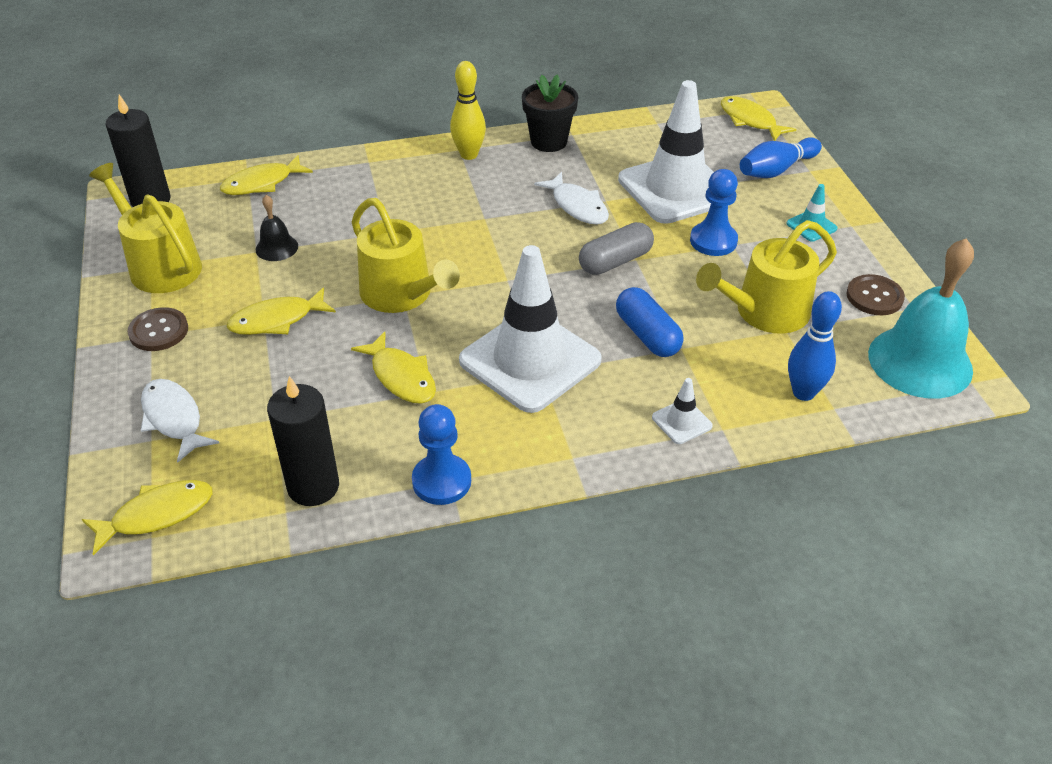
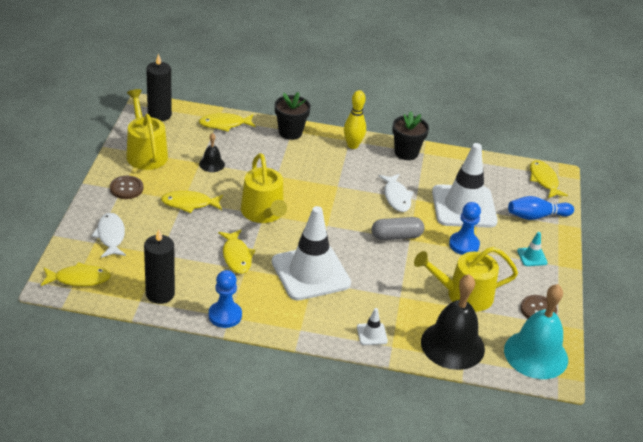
camera: 20 degrees right, 5 degrees down
(368, 164) = (290, 132): none -> black flower pot
(647, 335) = (385, 283): blue capsule -> none
(803, 393) = (452, 345): blue bowling pin -> black bell

